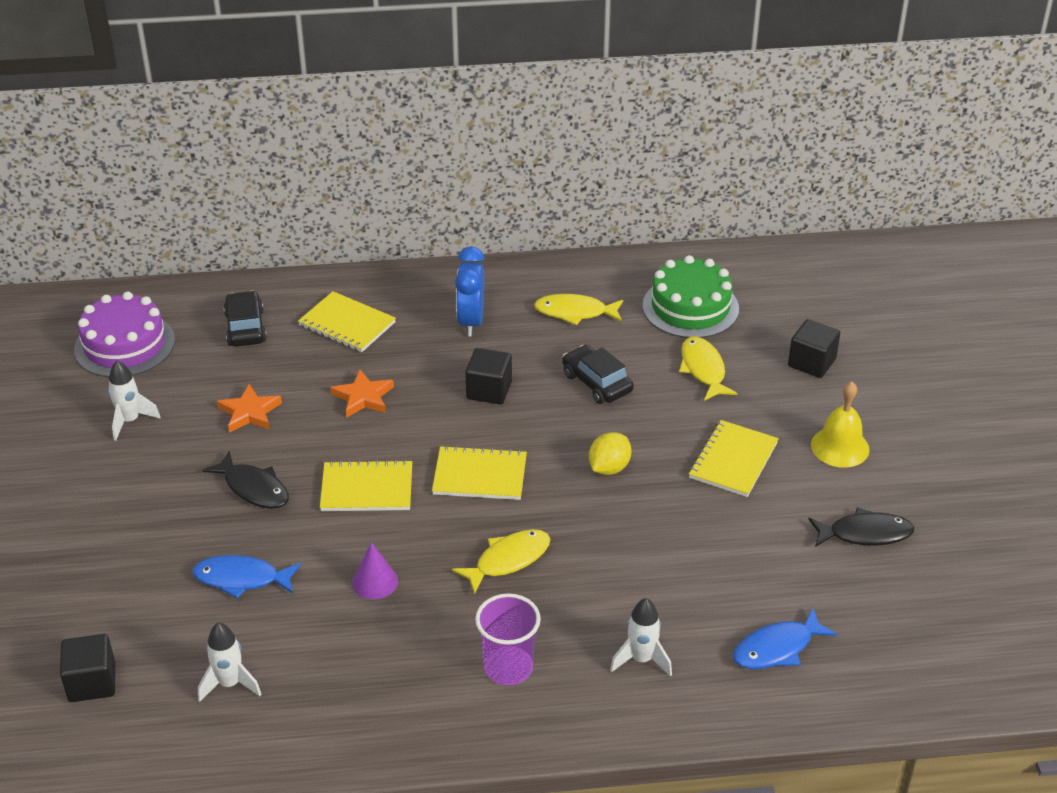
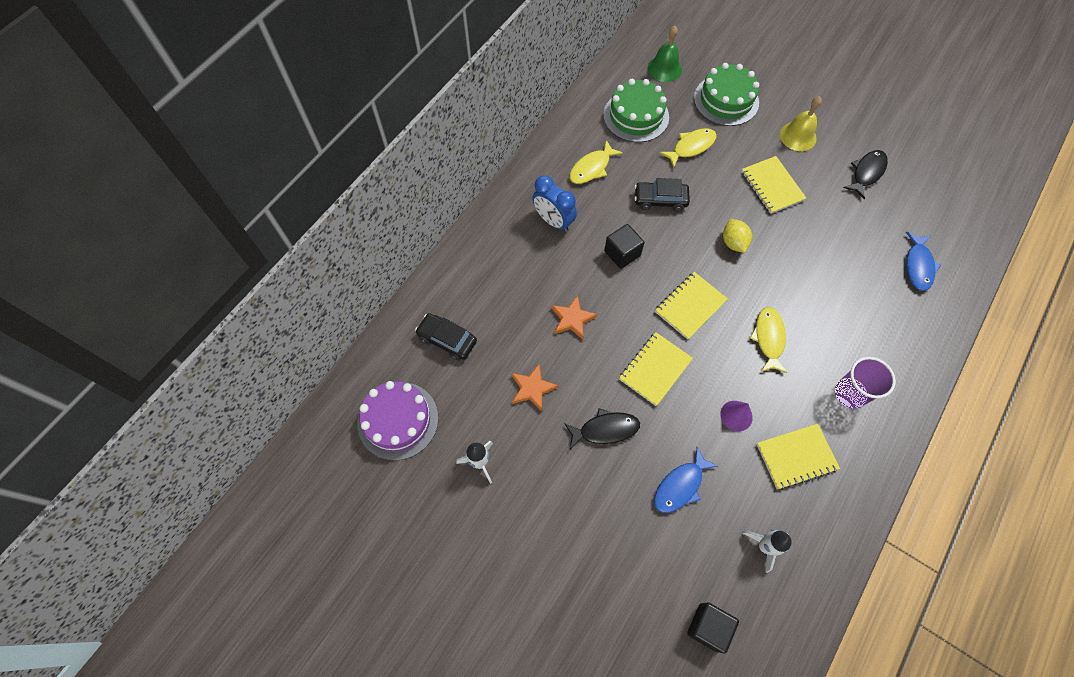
camera: 50 degrees left, 25 degrees up
(347, 324) = (496, 283): yellow notebook -> yellow notebook (796, 457)
(641, 659) = (886, 329): white rocket -> none
(703, 369) = (691, 147): yellow fish -> yellow fish turned 120 degrees clockwise
(790, 294) = (664, 68): none -> green bell
(811, 363) = (726, 100): black cube -> green cake

